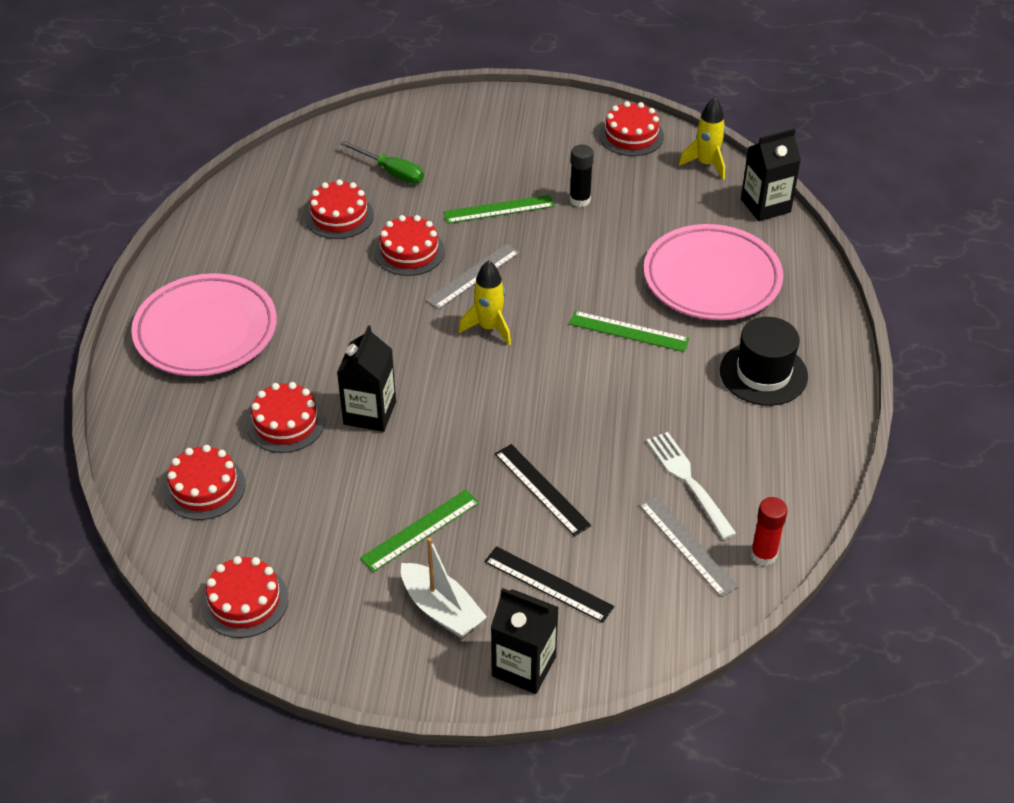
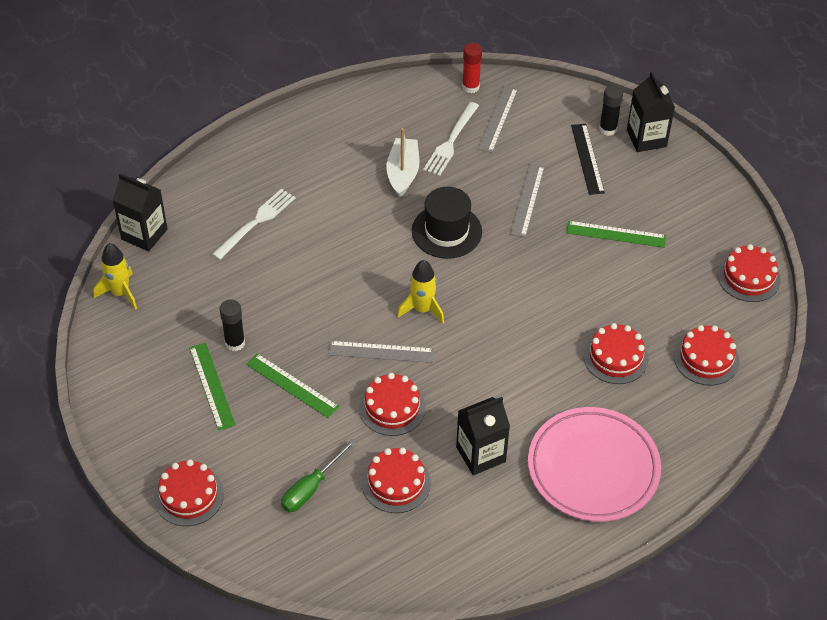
camera: 130 degrees left, 5 degrees up
(370, 413) = (560, 320): black carton -> black carton (481, 454)
(391, 172) = (311, 487): green screwdriver -> green screwdriver turned 135 degrees counterclockwise
(441, 609) = (653, 191): white boat -> white boat (403, 173)
(541, 489) = (527, 200): black ruler -> grey ruler
(574, 638) = (608, 129): none -> black glue stick
(629, 331) = (352, 236): green ruler -> green ruler (211, 386)
(631, 135) = (121, 359): red cake -> red cake (189, 495)
(712, 279) = (256, 222): pink plate -> white fork
(763, 373) = (325, 153): black hat -> black hat (446, 231)

